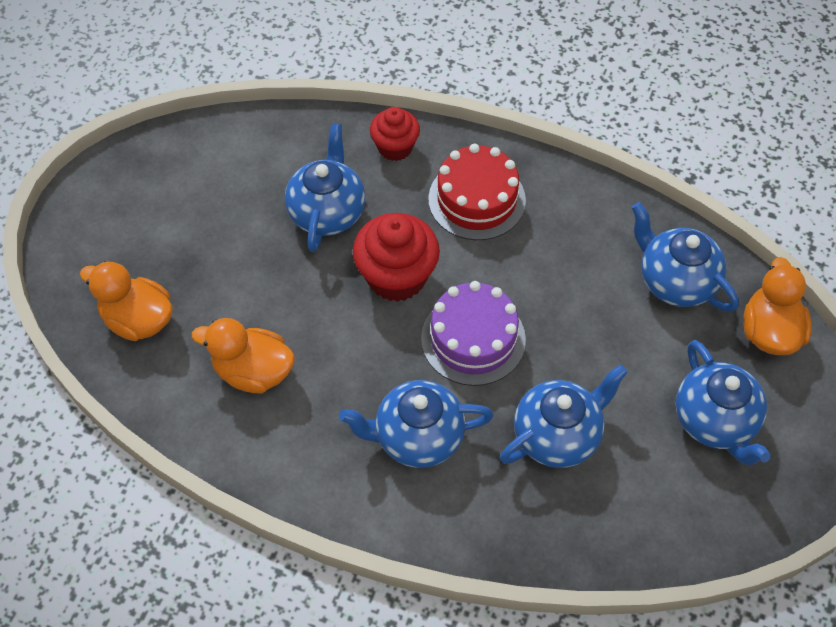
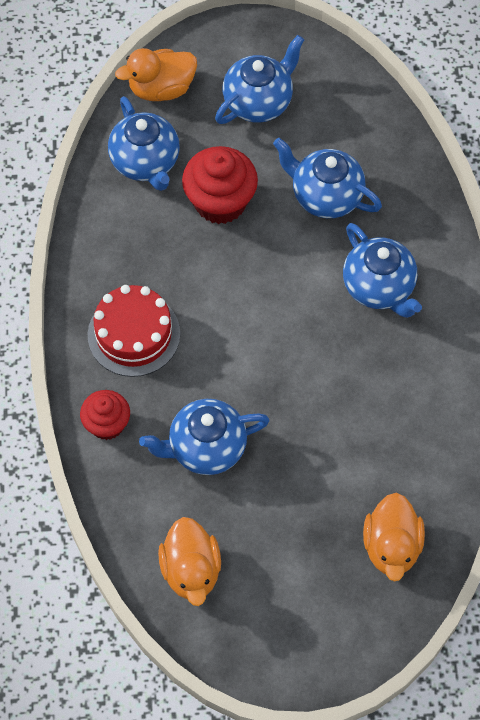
camera: 115 degrees left, 5 degrees up
(253, 371) = (389, 430): orange duck -> orange duck (191, 570)
(396, 277) = (244, 363): red cupcake -> red cupcake (220, 202)
(473, 339) = (273, 283): purple cake -> none
(675, 281) = (145, 162): blue teapot -> blue teapot turned 45 degrees counterclockwise

